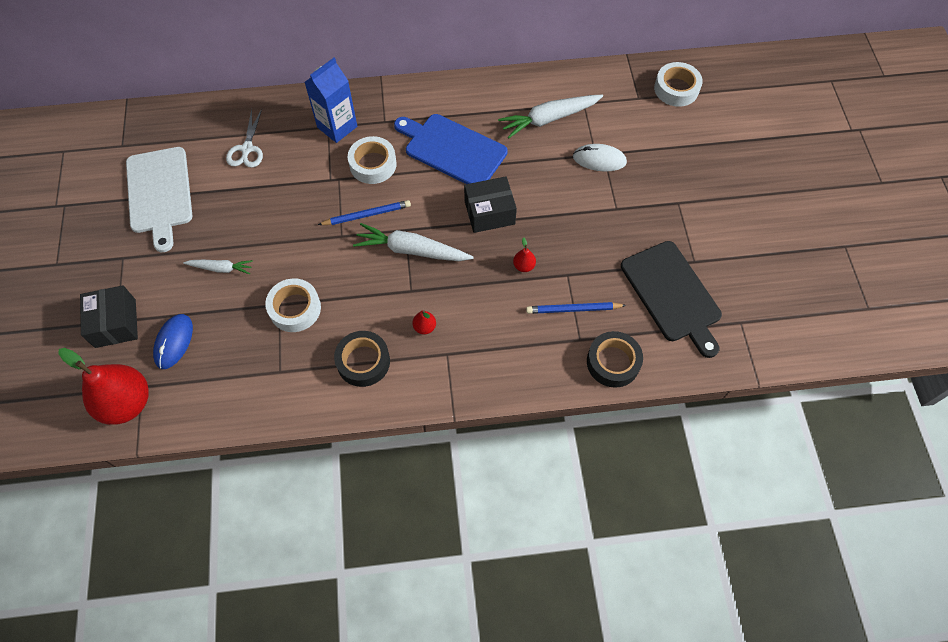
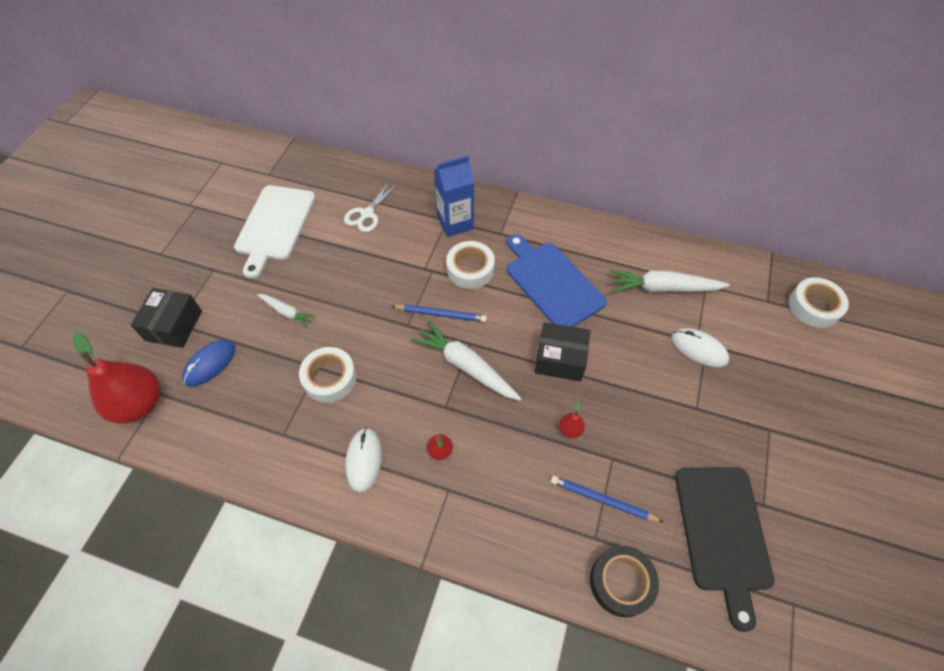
camera: 25 degrees right, 5 degrees down
(363, 361) = (364, 460): black tape -> white mouse

